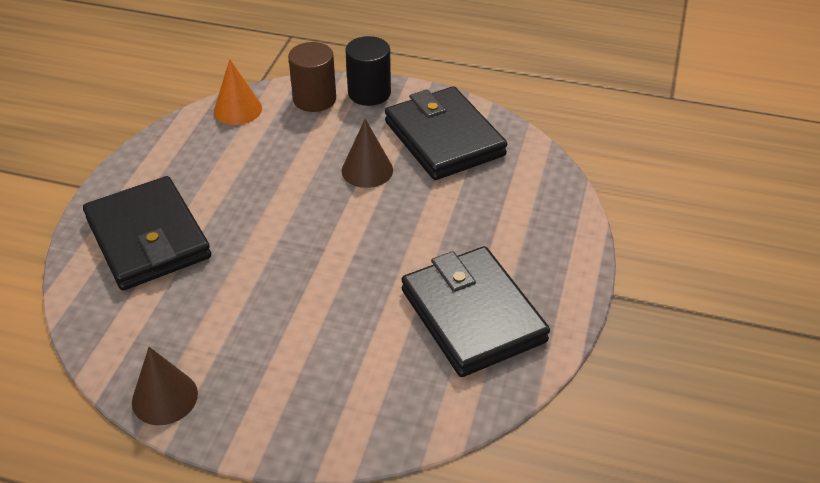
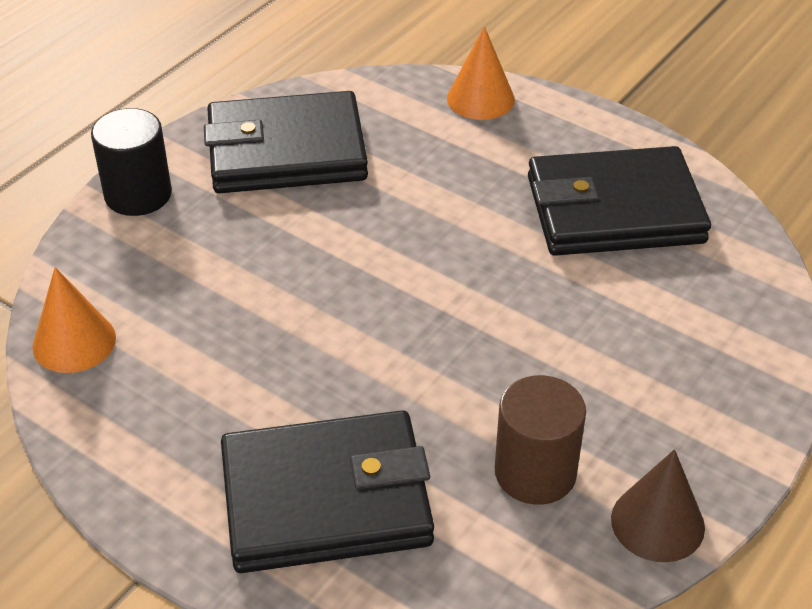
camera: 70 degrees left, 0 degrees up
(314, 99) = (111, 252): brown cylinder -> brown cylinder (535, 472)
(367, 170) = (307, 235): brown cone -> none
(561, 214) = (480, 99): none -> orange cone

